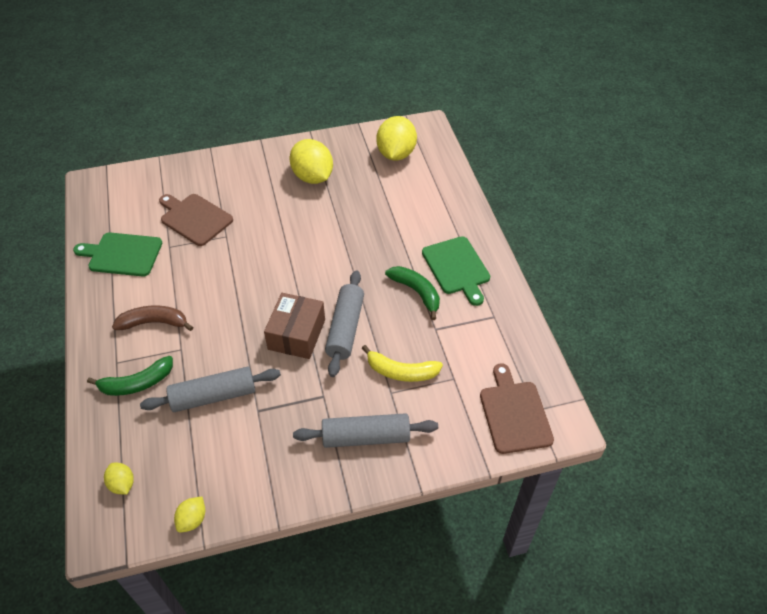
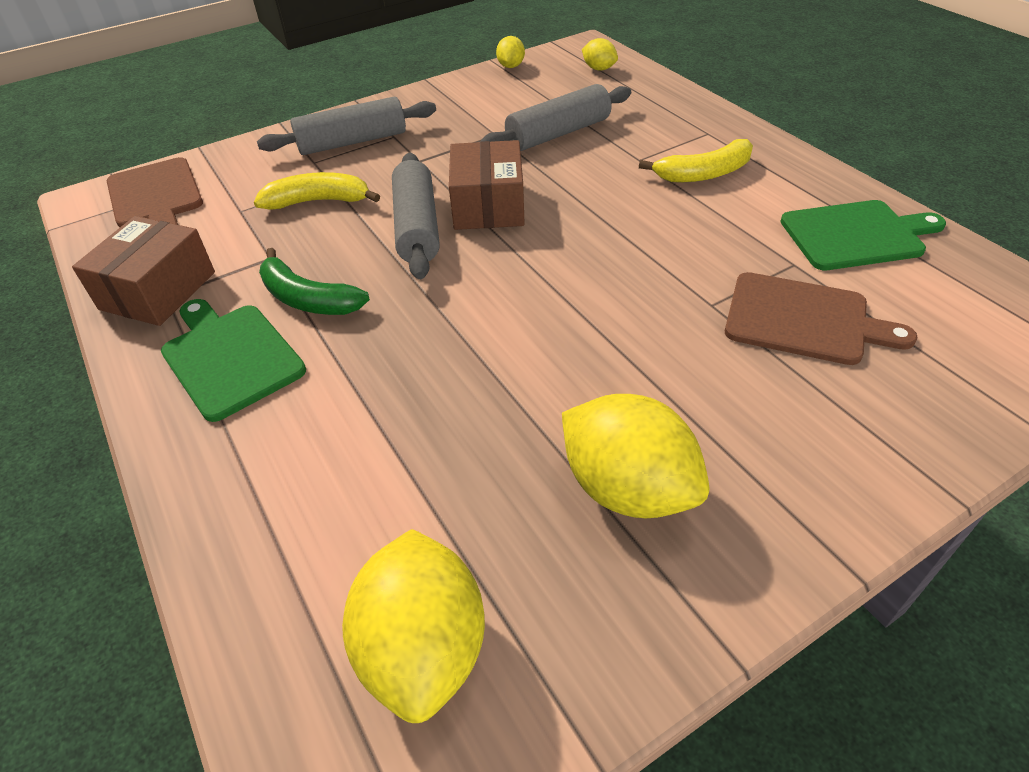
camera: 165 degrees right, 5 degrees down
(137, 383) = (661, 123): green banana -> none
(154, 322) = (704, 174): brown banana -> yellow banana
(499, 321) = (158, 290): none -> brown box

